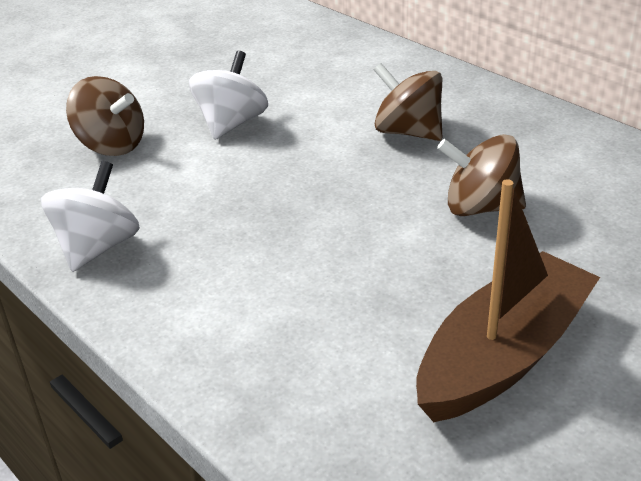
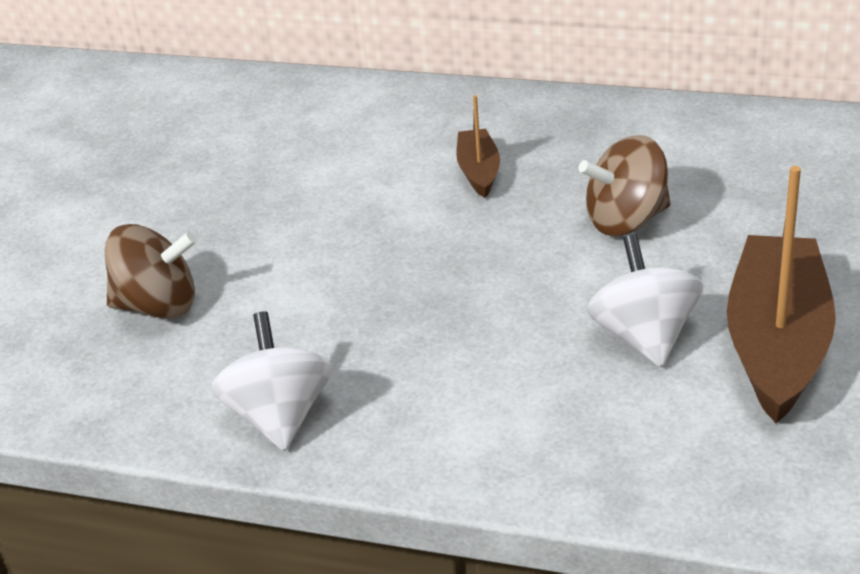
camera: 30 degrees left, 0 degrees up
(231, 124) = (274, 231): white spinning top -> white spinning top (644, 337)
(408, 132) = (478, 171): brown spinning top -> brown boat

